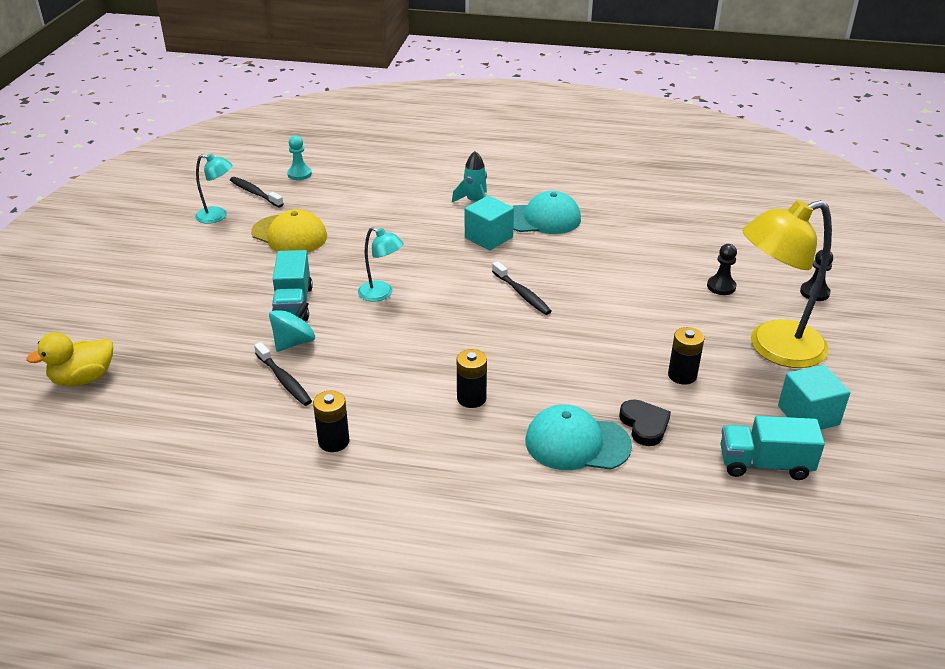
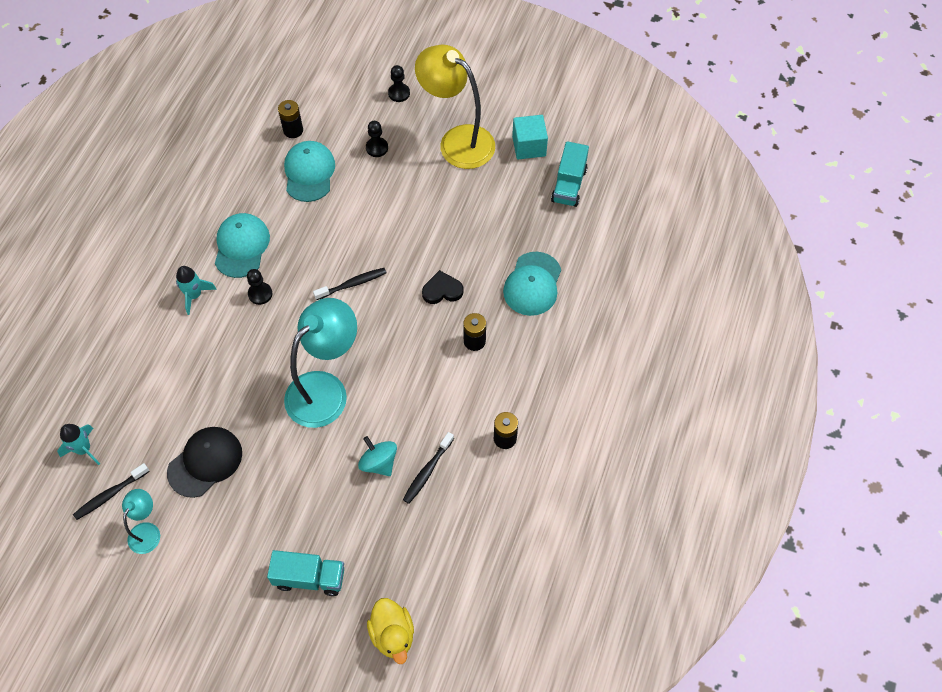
camera: 80 degrees left, 25 degrees up
(284, 380) = (427, 471): black toothbrush -> black toothbrush turned 150 degrees clockwise
(289, 235) = (205, 462): yellow cap -> black cap
(293, 304) = (323, 462): turquoise truck -> turquoise truck (309, 578)
(299, 174) = (84, 449): turquoise pawn -> turquoise rocket
(381, 294) = (325, 389): turquoise lamp -> turquoise lamp, size x2.03
(488, 237) = (260, 294): turquoise cube -> black pawn
(644, 425) = (521, 240): black heart -> black heart (442, 290)
(658, 246) = (309, 173): none -> turquoise cap
(682, 375) = (475, 204): black battery -> black battery (293, 130)
(773, 348) = (457, 141): yellow lamp -> yellow lamp turned 135 degrees clockwise

